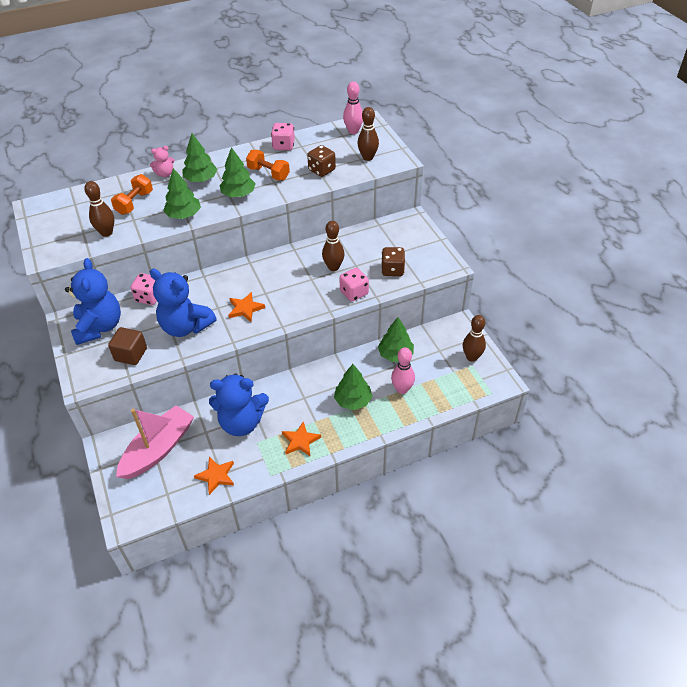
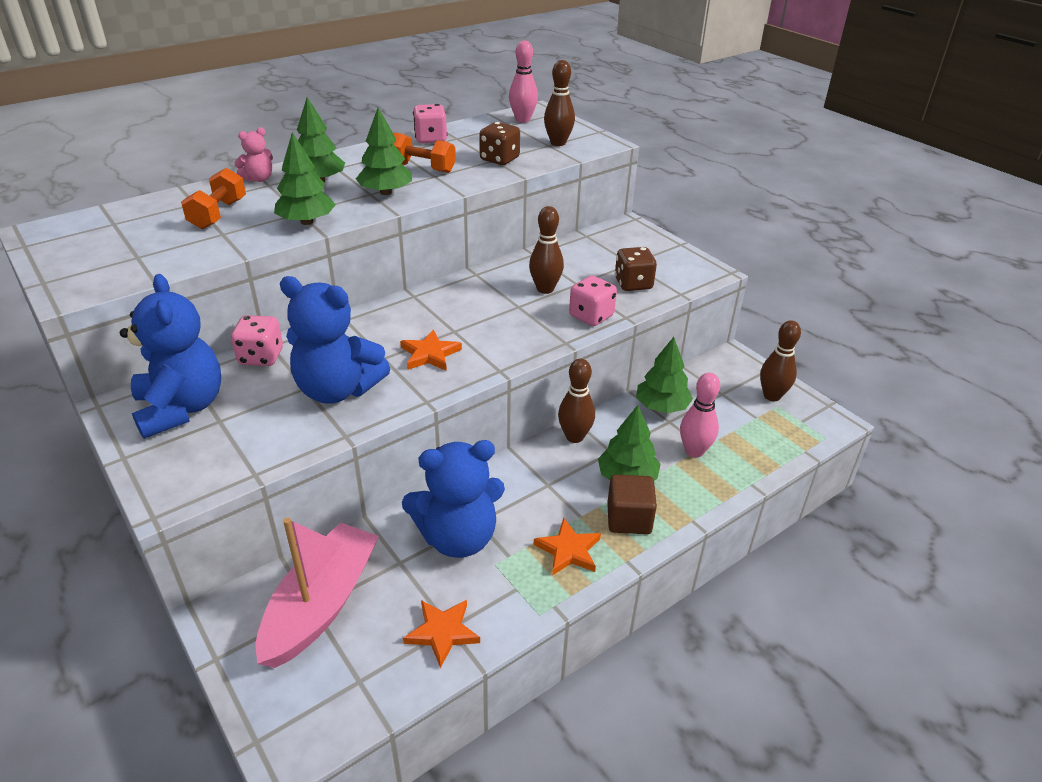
camera: 15 degrees left, 10 degrees down
(106, 233) = (180, 253): brown bowling pin -> brown bowling pin (574, 437)
(131, 354) = (250, 441): brown cube -> brown cube (629, 519)

